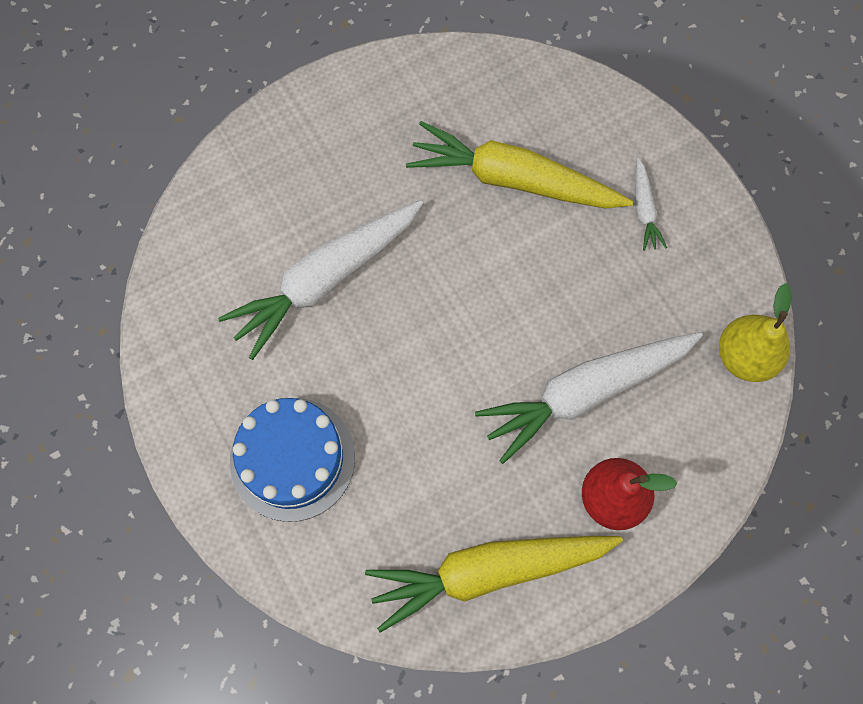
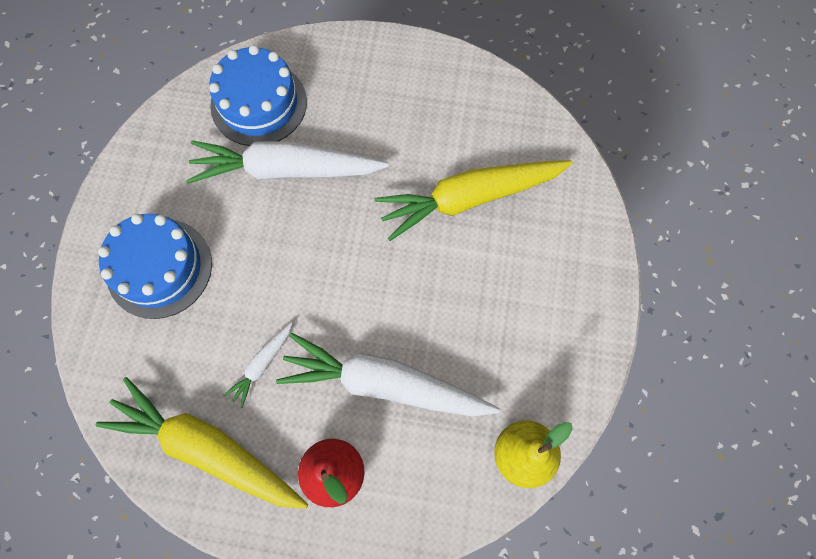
camera: 40 degrees right, 0 degrees up
(240, 239) = (258, 103): none -> blue cake
(513, 180) = (469, 199): yellow carrot -> yellow carrot turned 75 degrees counterclockwise
(644, 210) = (544, 290): white carrot -> white carrot (262, 365)

